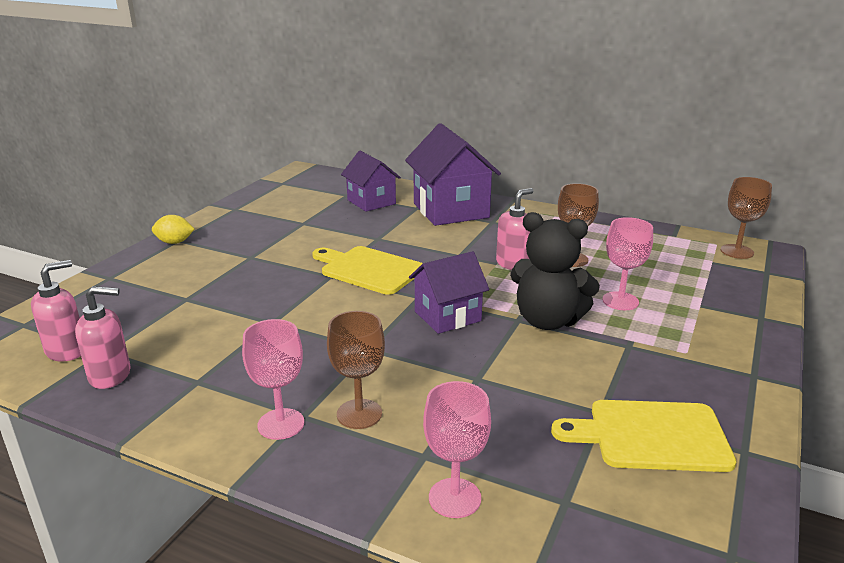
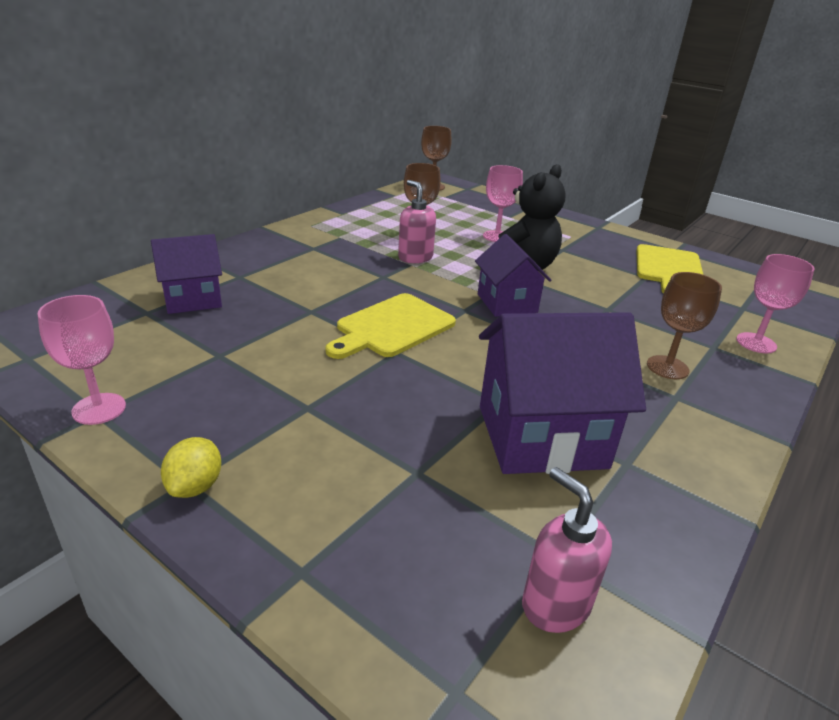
camera: 80 degrees left, 5 degrees up
(110, 375) = (621, 543): pink soap dispenser -> none
(281, 424) = (692, 410): pink goblet -> pink goblet (99, 409)
(450, 210) = (266, 261): purple house -> purple house (541, 436)

